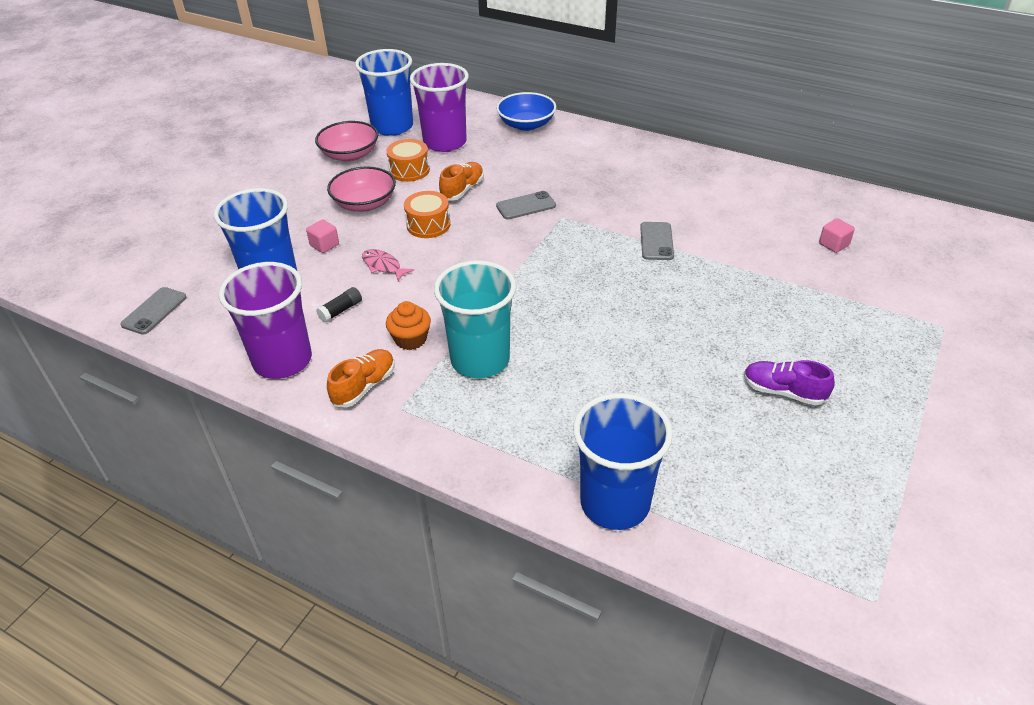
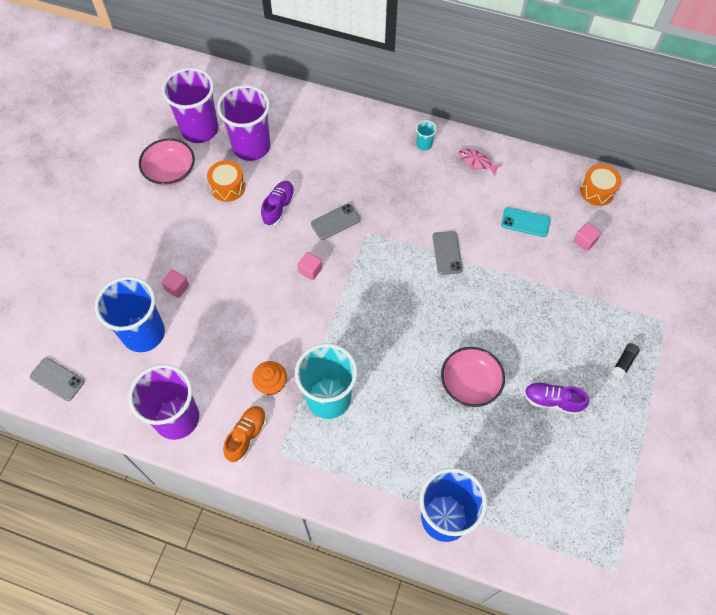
camera: 10 degrees left, 20 degrees up
(154, 311) = (57, 379): grey phone -> grey phone turned 75 degrees counterclockwise
(341, 310) = (209, 360): black glue stick -> black glue stick (623, 363)
(364, 204) = (198, 234): pink bowl -> pink bowl (470, 383)
(383, 266) = (232, 306): pink fish -> pink fish (476, 162)
(392, 127) = (199, 129): blue cup -> purple cup
(428, 225) = (258, 254): orange drum -> orange drum (597, 191)
(462, 190) = (278, 207): orange shoe -> purple shoe
(486, 243) = (310, 270): none -> pink cube
(526, 124) = (319, 115): blue bowl -> none
(642, 153) = (424, 144): none -> turquoise cup
(758, 223) = (525, 222): none -> turquoise phone

